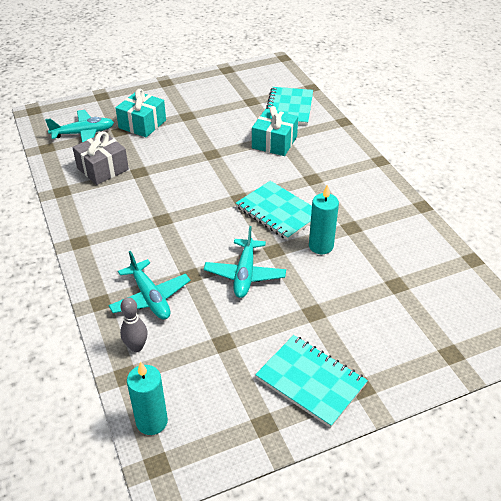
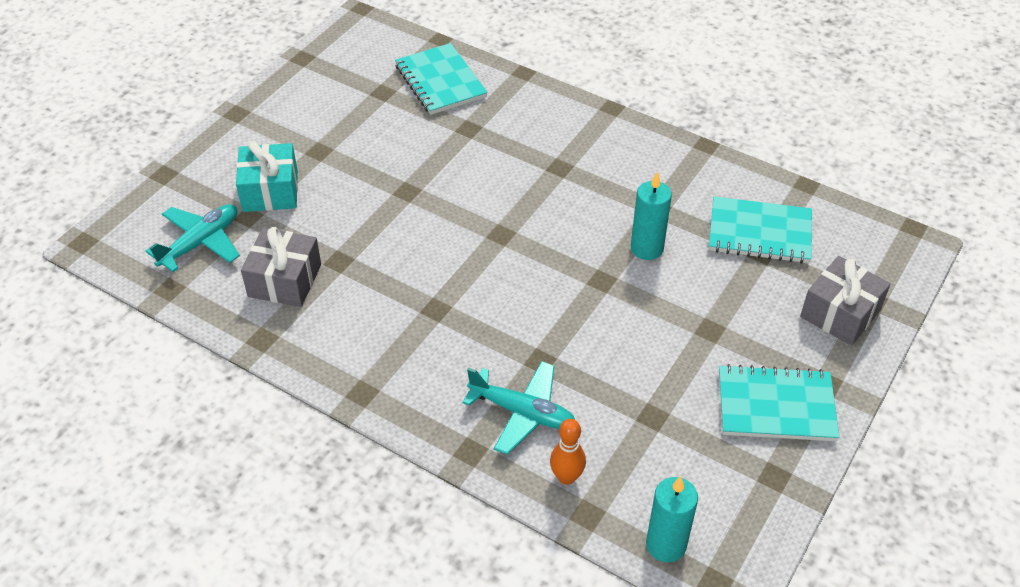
camera: 35 degrees left, 5 degrees up
(136, 347) = (566, 477): grey bowling pin -> orange bowling pin
(245, 274) = (599, 326): turquoise plane -> none
(274, 142) = (469, 139): turquoise gift -> none
(278, 212) = (561, 230): turquoise notebook -> turquoise notebook (759, 233)
(417, 349) = (840, 313): none -> grey gift

